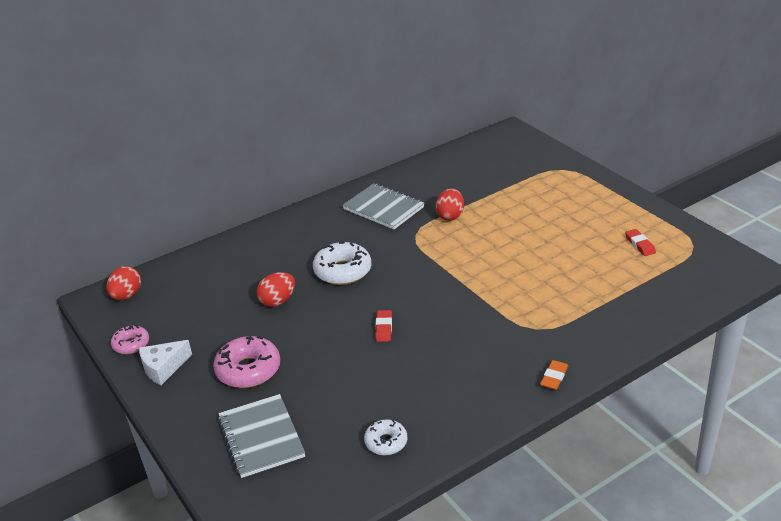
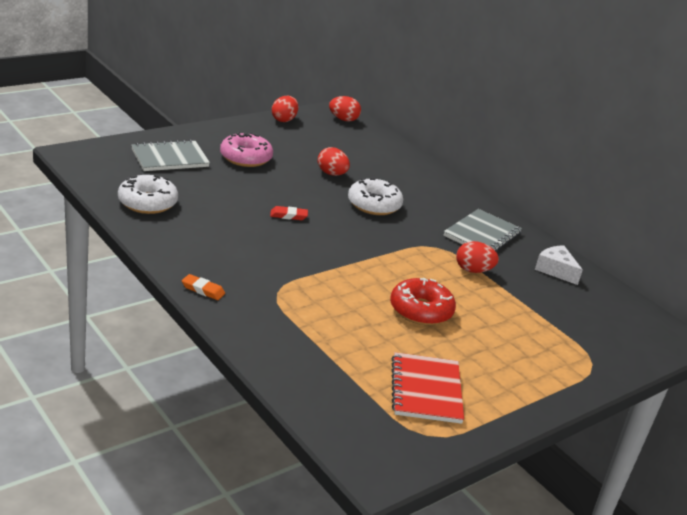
camera: 80 degrees right, 5 degrees down
(131, 344) = (284, 120): pink donut -> red egg
(163, 368) = (255, 129): white cheese -> white cheese (555, 270)
(386, 442) = (147, 203): white donut -> white donut, size x1.68
(528, 245) = (421, 310): none -> red donut
(640, 245) = (426, 390): red eraser -> red notebook

